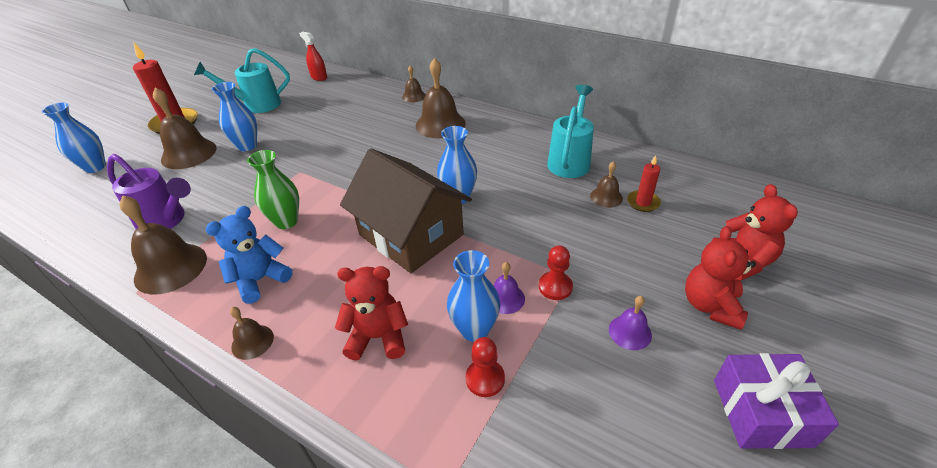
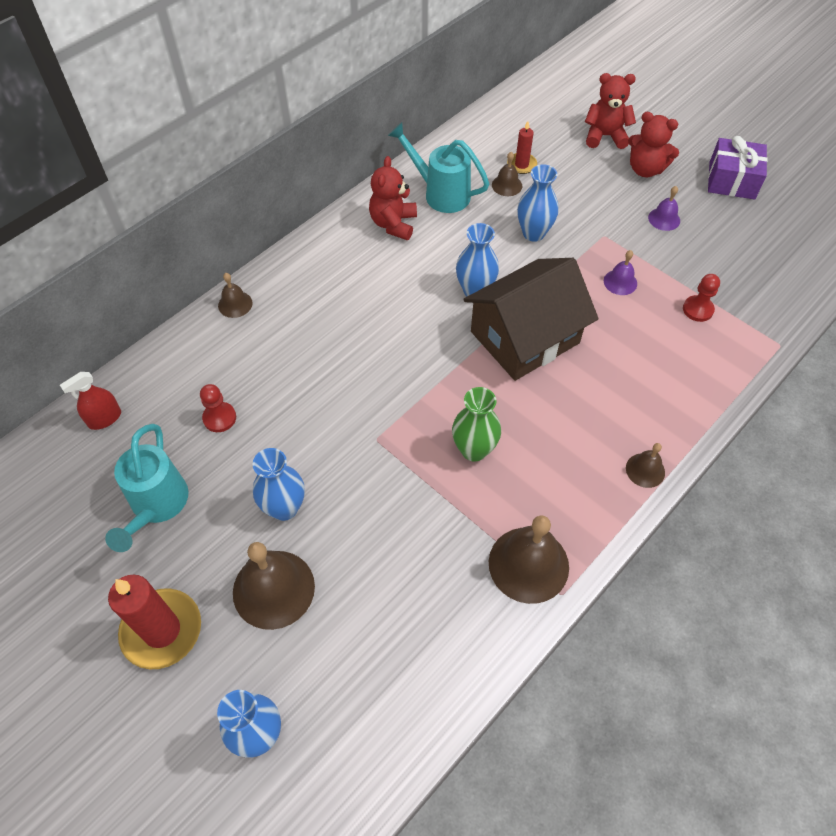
camera: 80 degrees left, 15 degrees up
(166, 221) = (437, 588): purple watering can -> none
(260, 280) = (565, 470): blue teddy bear -> none
(378, 337) = (651, 373): red teddy bear -> red teddy bear (393, 224)
(440, 124) = (322, 286): brown bell -> none
(474, 330) = (651, 308): blue vase -> blue vase (533, 233)
(555, 287) = (612, 248): red pawn -> red pawn (219, 418)

